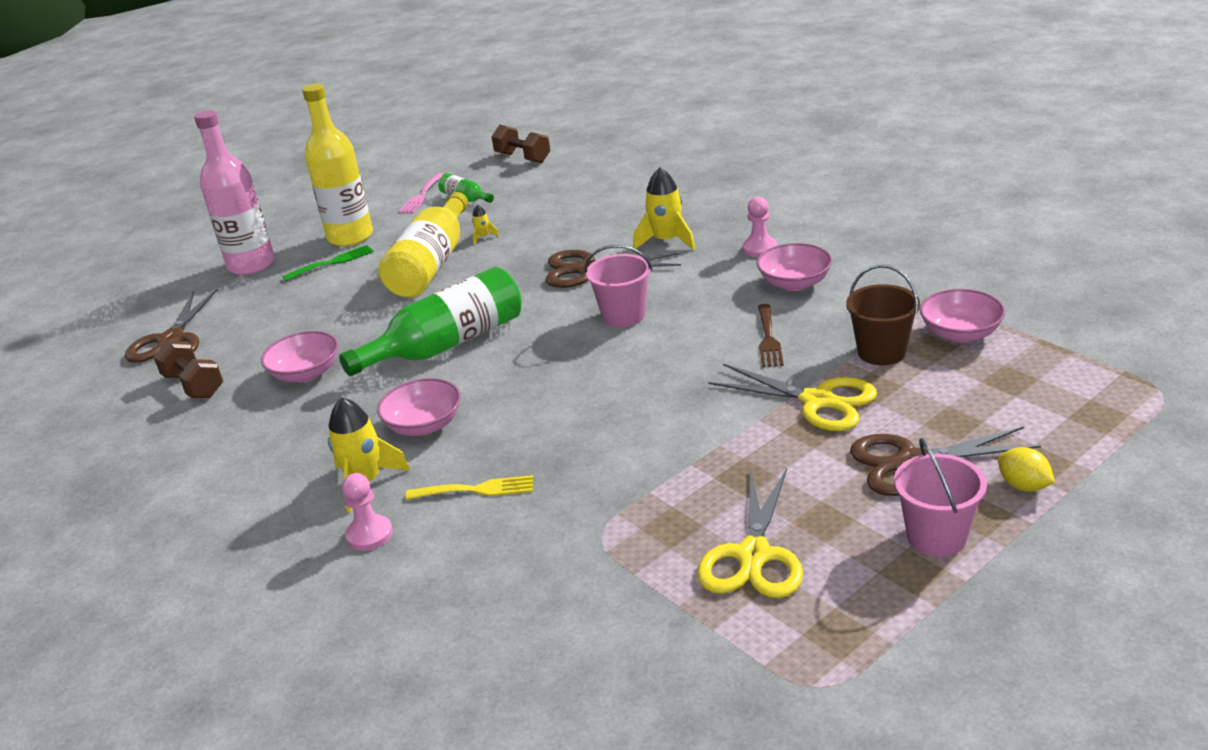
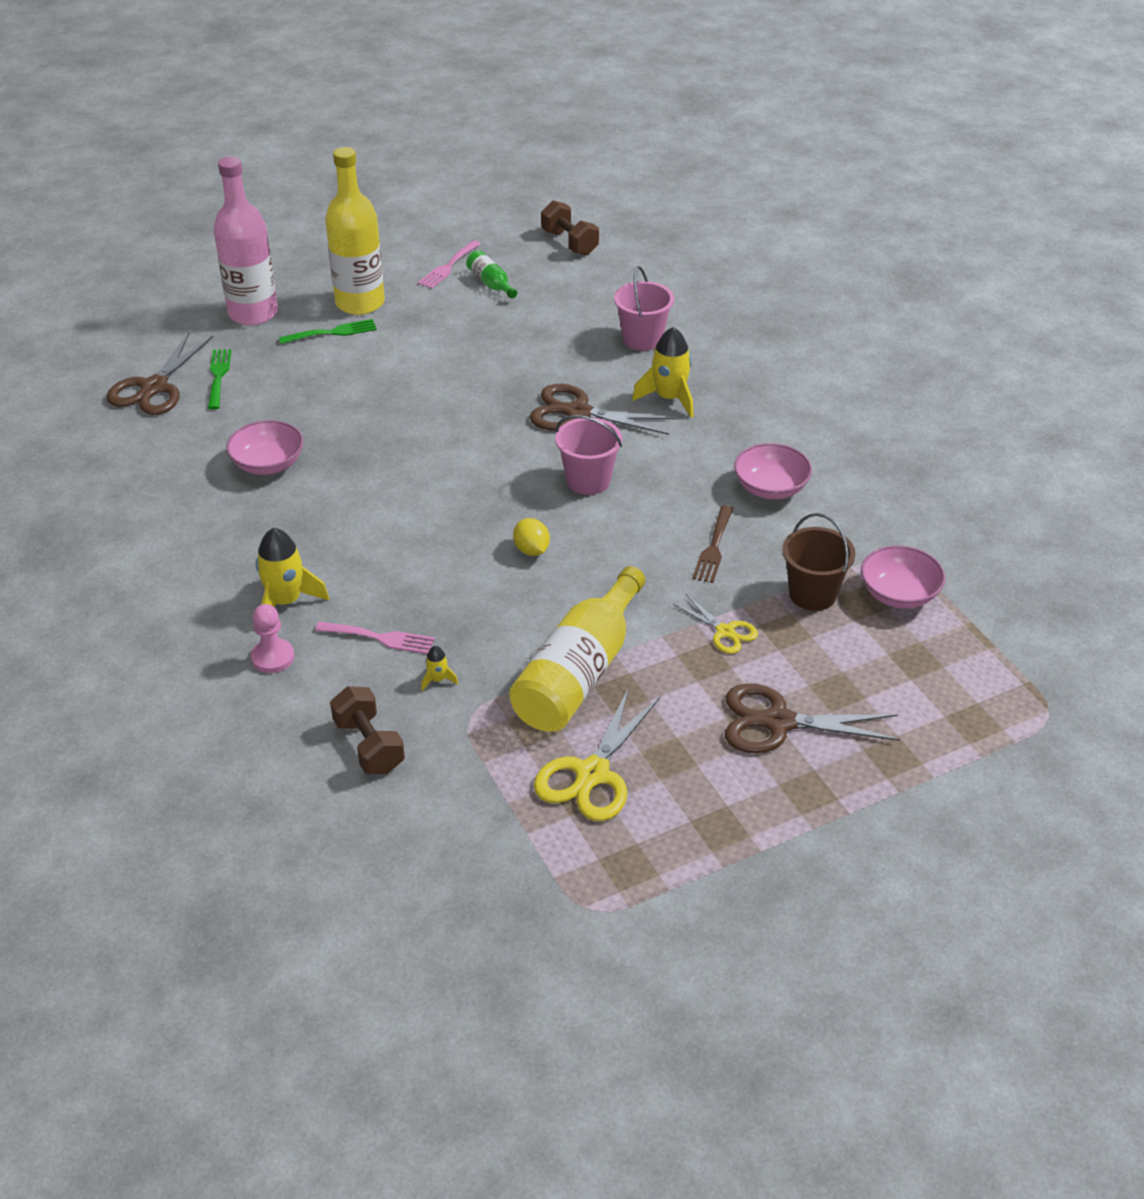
camera: 10 degrees right, 10 degrees up
(194, 385) = (162, 449): brown dumbbell -> brown dumbbell (369, 746)
(233, 317) = (218, 376): none -> green fork
(424, 425) = (357, 555): pink bowl -> none
(432, 265) = (428, 363): yellow bottle -> yellow bottle (579, 673)
(447, 344) = (409, 467): green bottle -> none
(476, 490) = (380, 638): yellow fork -> pink fork
(483, 237) = (491, 341): yellow rocket -> yellow rocket (438, 679)
(759, 248) = (757, 434): pink pawn -> none
(817, 401) = (725, 631): yellow scissors -> yellow scissors, size x0.56
(936, 537) = (758, 802): pink bucket -> pink bucket (642, 339)
(1023, 486) = (863, 774): yellow lemon -> yellow lemon (531, 550)

